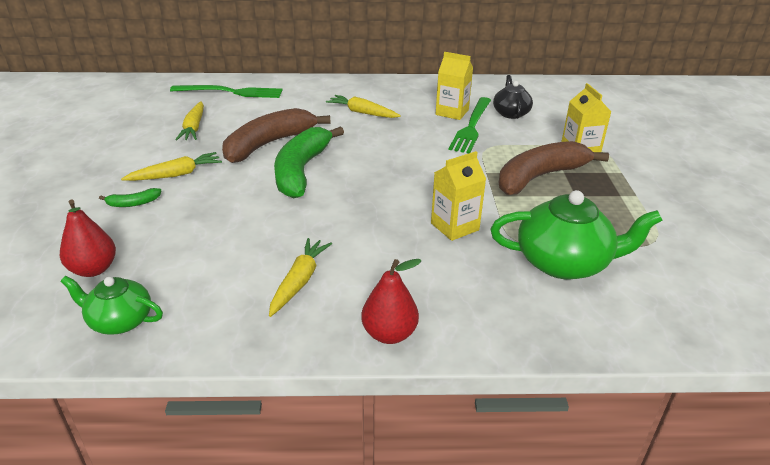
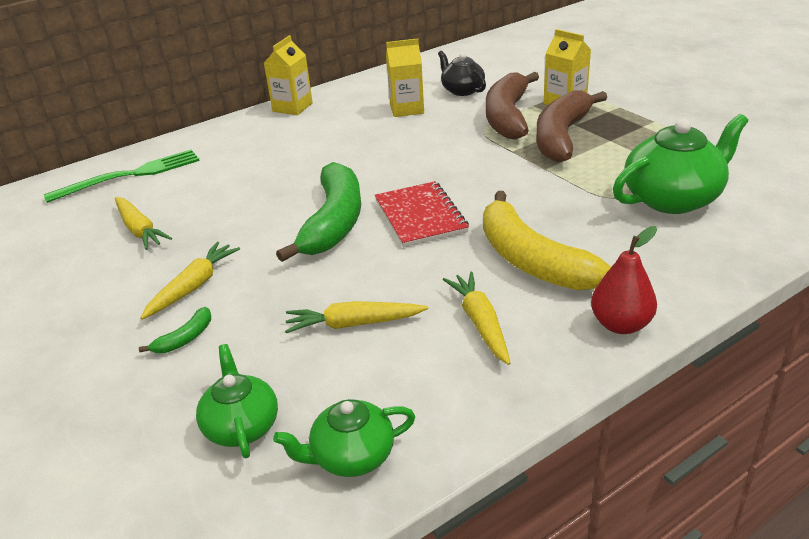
camera: 30 degrees left, 0 degrees up
(93, 269) = (241, 426): red pear -> green teapot
(269, 144) = (258, 211): brown banana -> brown banana (508, 116)
(302, 171) = (333, 222): green banana -> green banana turned 150 degrees counterclockwise
(360, 191) = (420, 216): none -> red notebook
(362, 113) = (317, 142): yellow carrot -> yellow carrot (353, 324)
(392, 256) = (532, 260): none -> yellow banana
(454, 226) = (549, 209): yellow carton -> yellow carton (292, 107)
(471, 126) = (443, 115): green fork -> none

